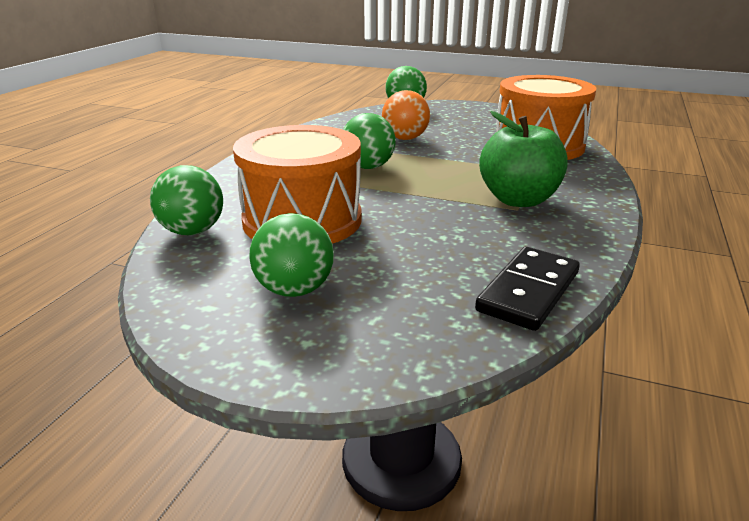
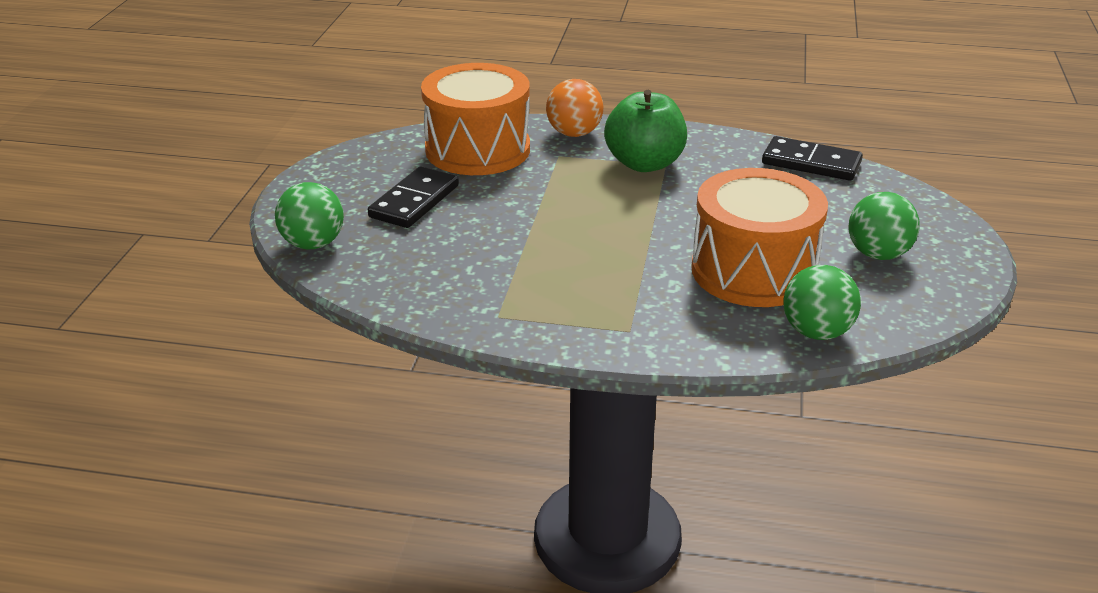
camera: 100 degrees left, 5 degrees up
(368, 167) = (587, 250): green ball -> none
(405, 138) = (470, 233): orange ball -> orange ball (574, 133)
(454, 127) = (414, 201): none -> black domino

